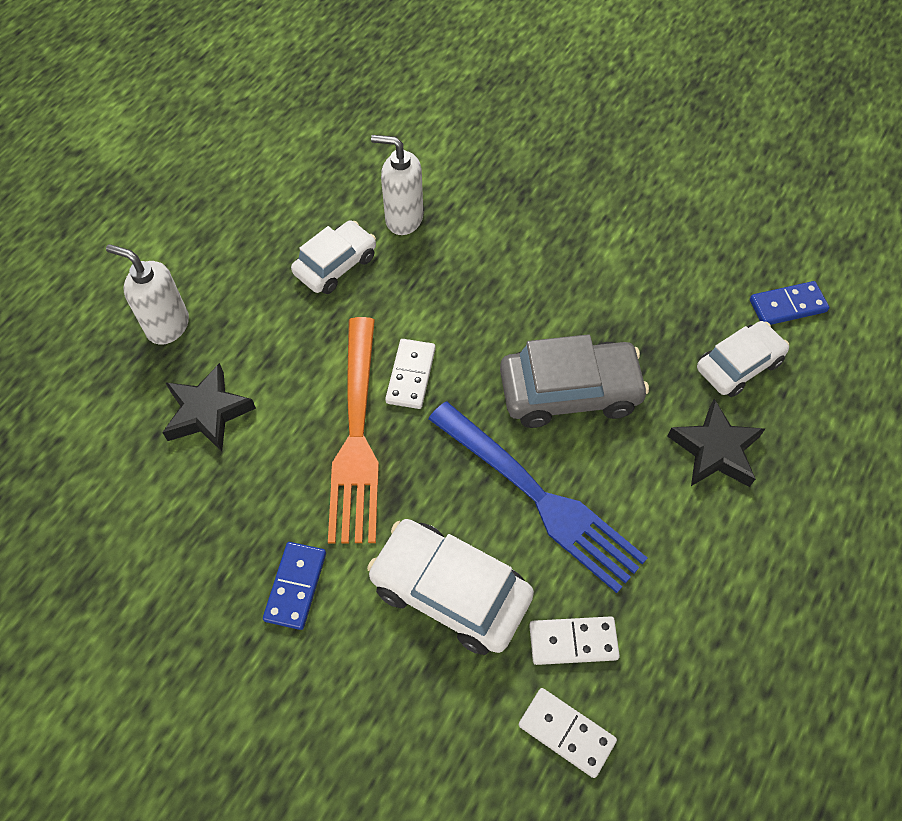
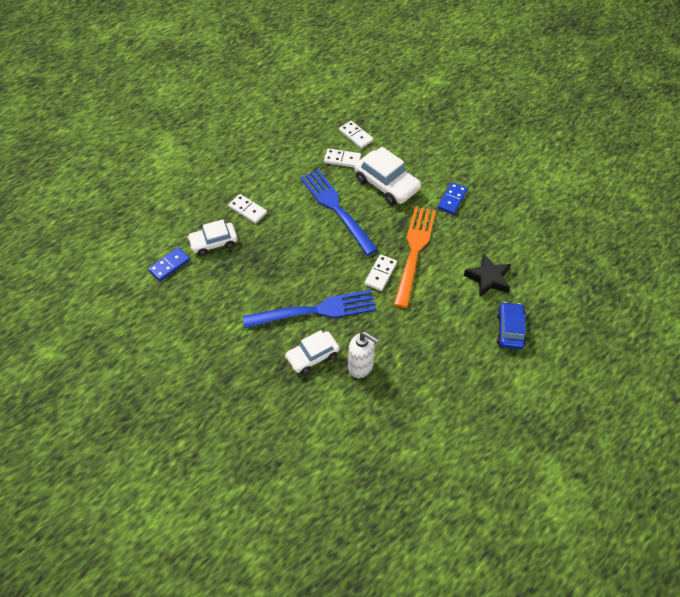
camera: 165 degrees left, 5 degrees down
(167, 325) = (510, 330): white soap dispenser -> blue car
(335, 265) = (408, 345): white car -> white car (312, 356)
(505, 284) = (314, 311): none -> blue fork
(569, 392) = (303, 249): grey car -> none
(715, 450) = (247, 210): black star -> white domino
(787, 305) = (169, 265): blue domino -> blue domino turned 45 degrees counterclockwise

